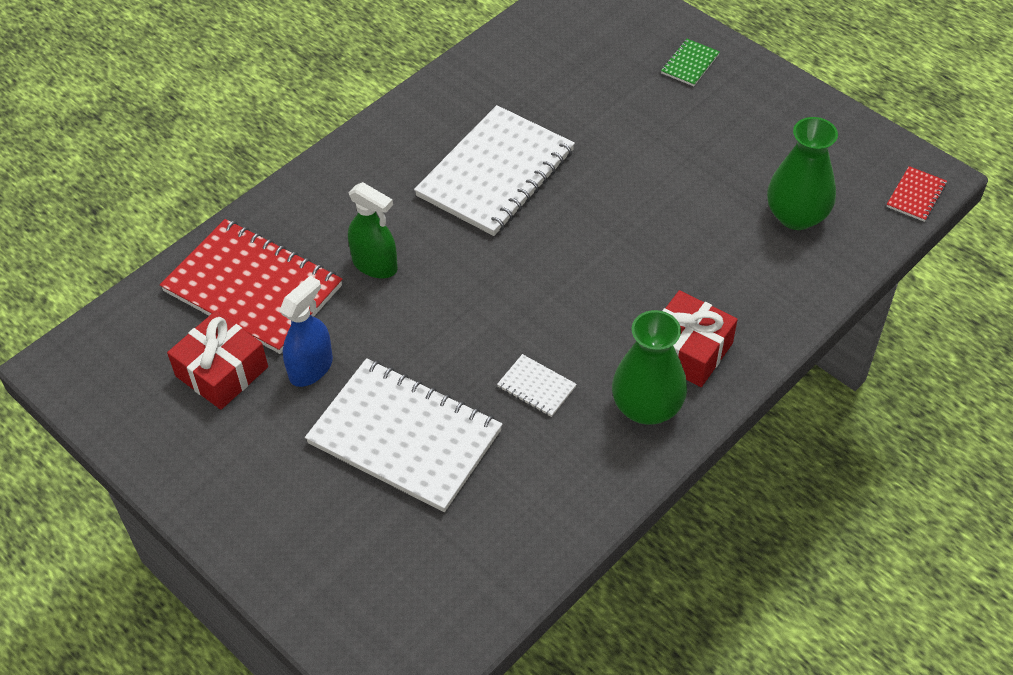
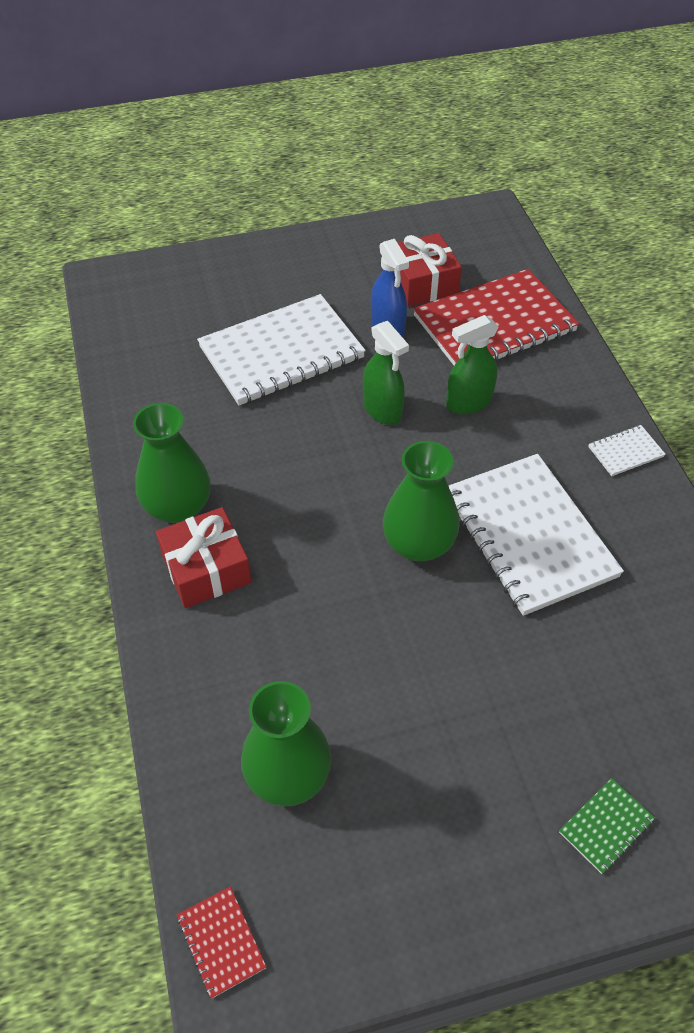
camera: 120 degrees right, 0 degrees up
(427, 320) = (382, 410): none -> green spray bottle
(536, 387) = (259, 446): white notebook -> white notebook (625, 452)
(556, 232) = (418, 544): none -> green vase
(689, 64) = (606, 826): green notebook -> green notebook turned 75 degrees clockwise

